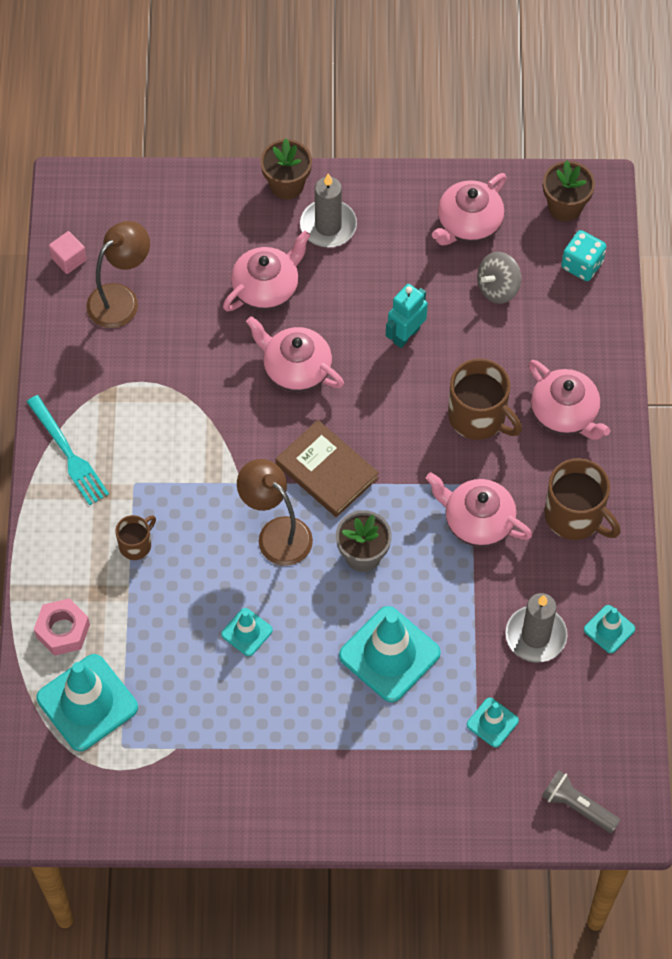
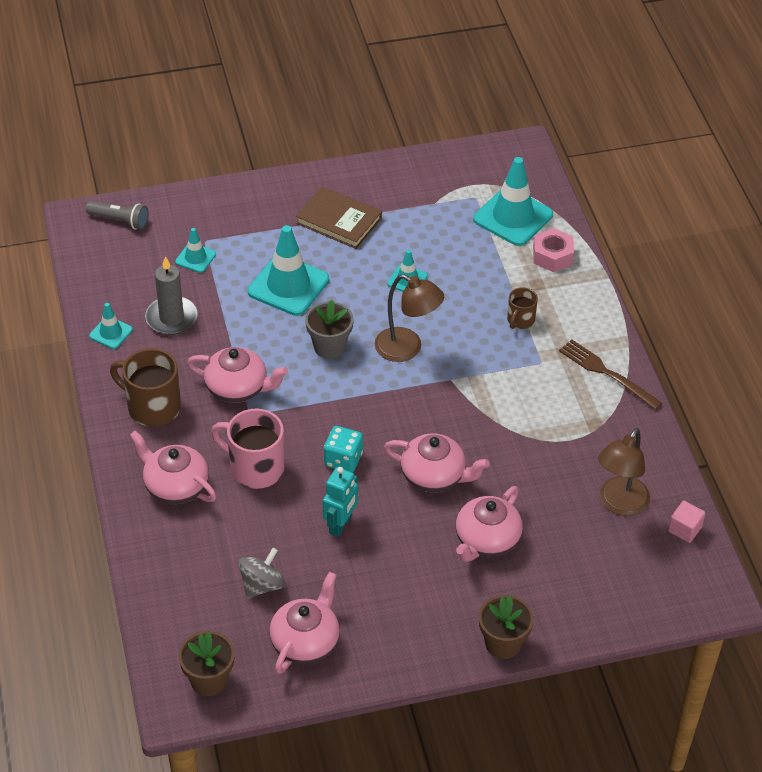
camera: 165 degrees right, 15 degrees down
(68, 453) = (607, 373): turquoise fork -> brown fork
(327, 471) = (379, 401): brown book -> brown book (339, 221)
(328, 226) = (447, 611): grey candle -> none
(478, 417) = (255, 468): brown mug -> pink mug
(582, 264) = (181, 624): turquoise dice -> turquoise dice (343, 460)

